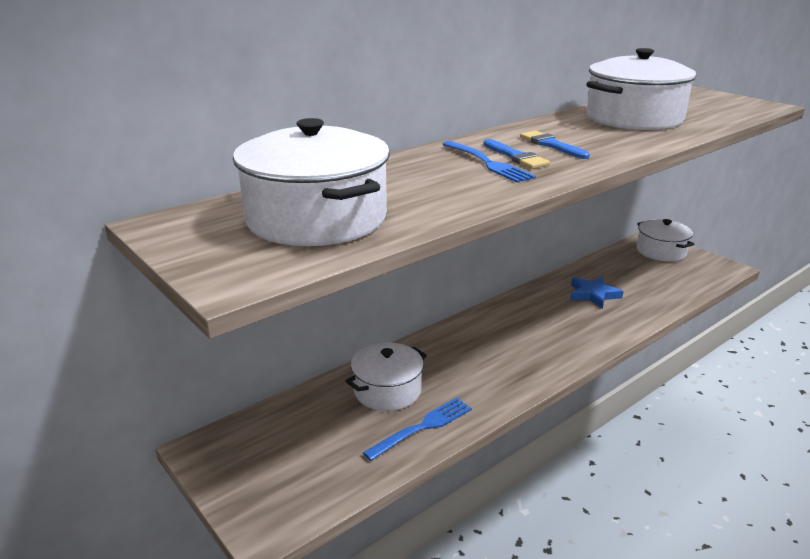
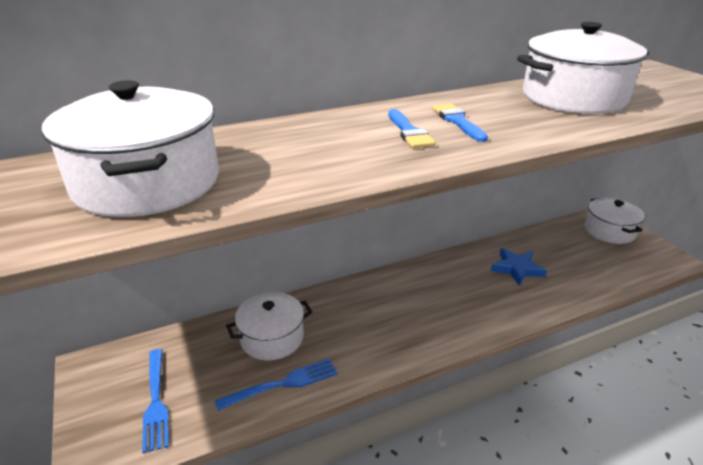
camera: 15 degrees right, 5 degrees up
(487, 163) = (373, 136): blue fork -> blue fork (155, 400)

